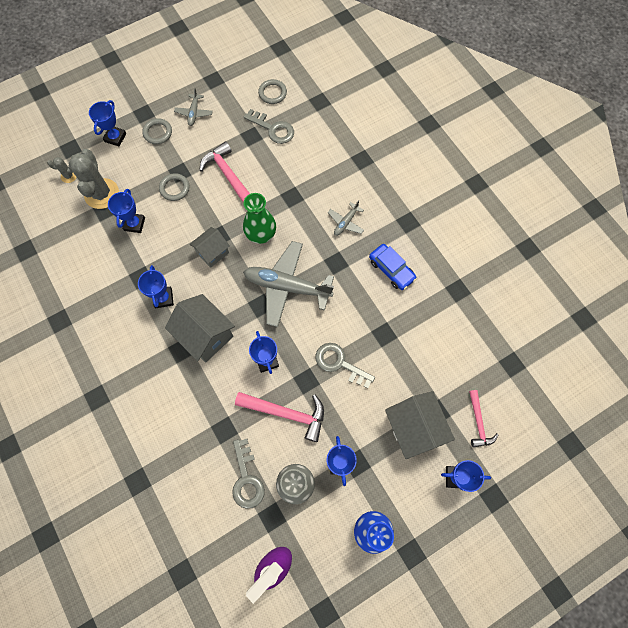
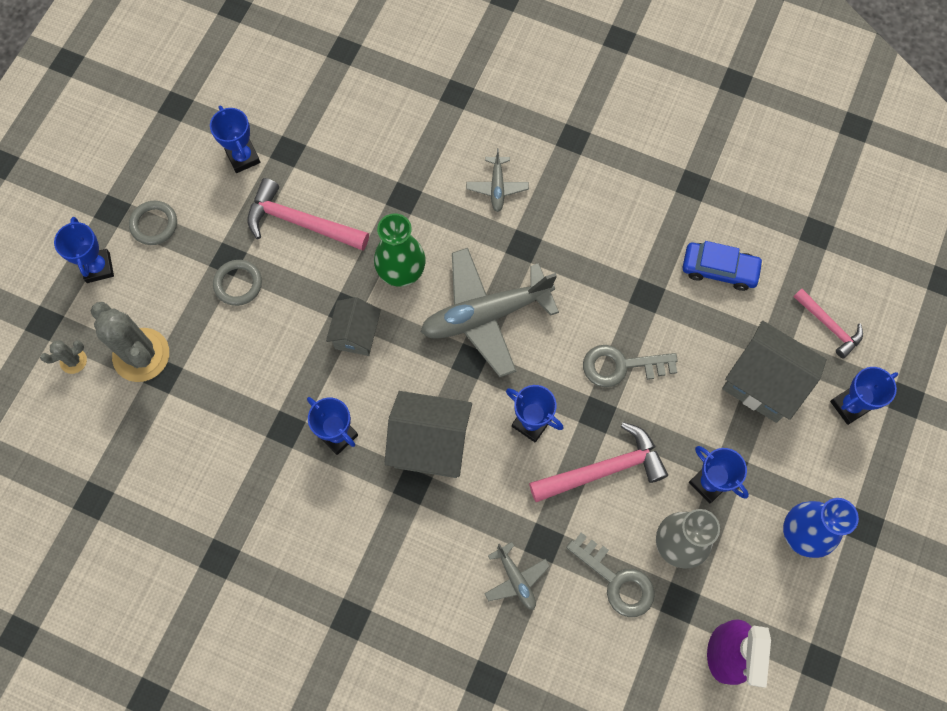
camera: 35 degrees left, 0 degrees up
(134, 224) = (221, 366): blue trophy -> blue trophy (243, 157)
(194, 113) = (184, 167): grey plane -> grey plane (516, 579)
(272, 93) = (272, 76): grey ring -> none
(273, 129) = (309, 123): grey key -> none
(391, 269) = (597, 210): blue car -> blue car (719, 269)

